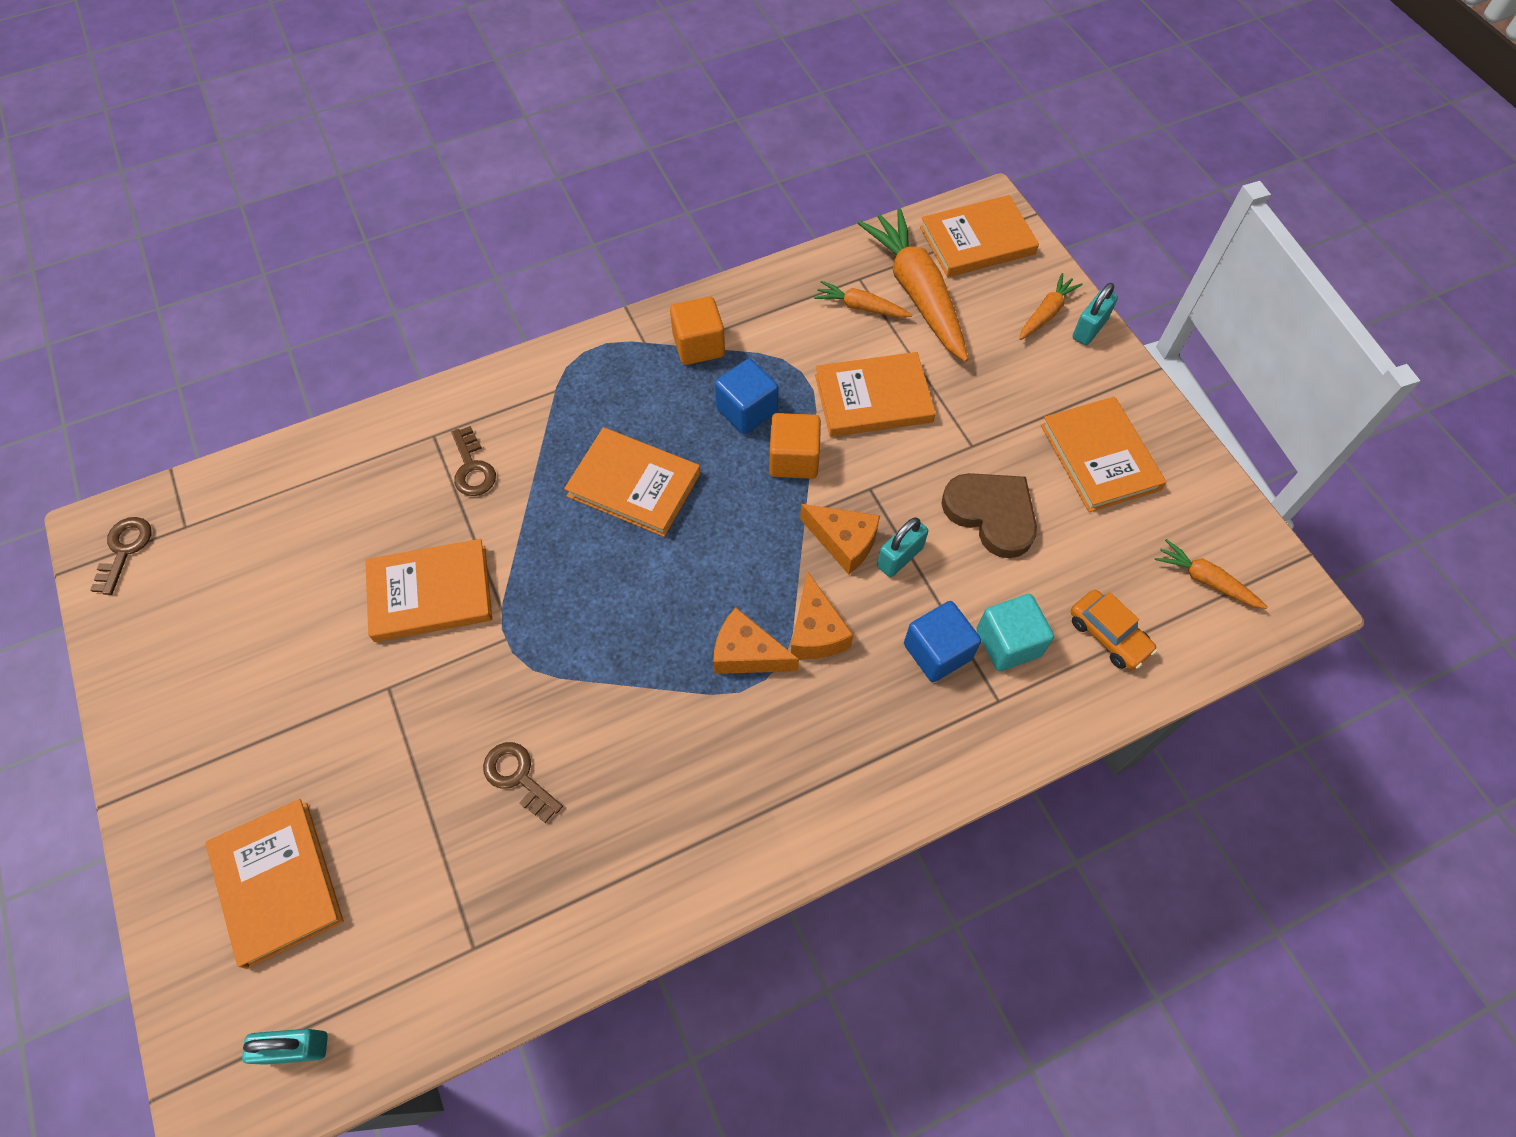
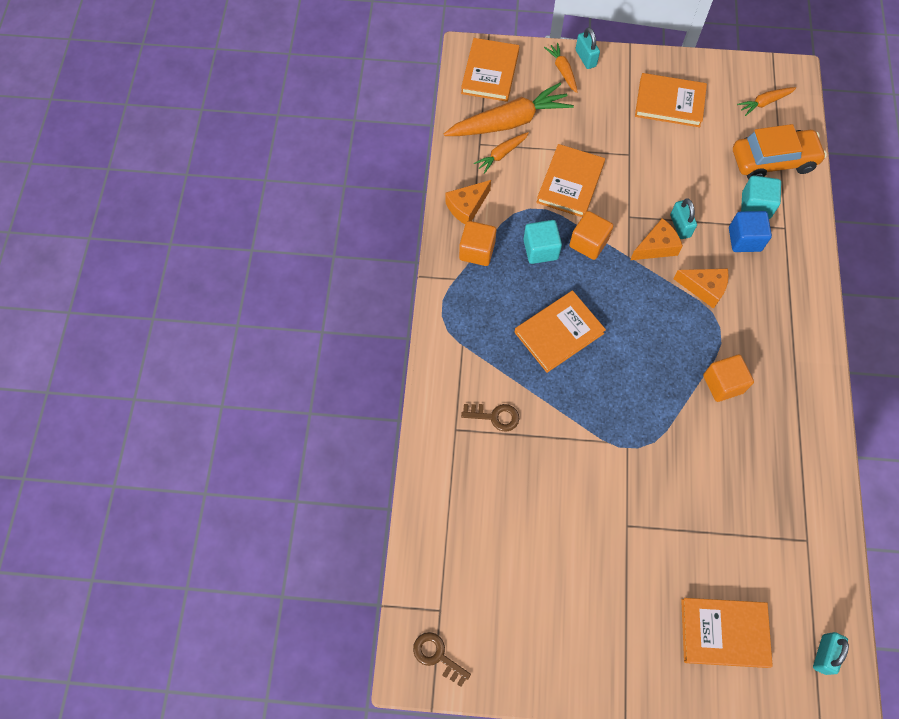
camera: 60 degrees left, 5 degrees up
(431, 593) = (574, 477): orange book -> none
(518, 777) = (719, 477): brown key -> none
(672, 721) = (723, 384): none -> orange cube
(747, 410) = (540, 249): blue cube -> turquoise cube
(747, 654) = (700, 328): orange cheese -> orange cheese (467, 207)
(917, 293) = (509, 122): orange carrot -> orange carrot turned 150 degrees clockwise
(991, 514) = (677, 170): brown heart -> none
(1108, 635) = (773, 161): orange car -> orange car, size x1.77

